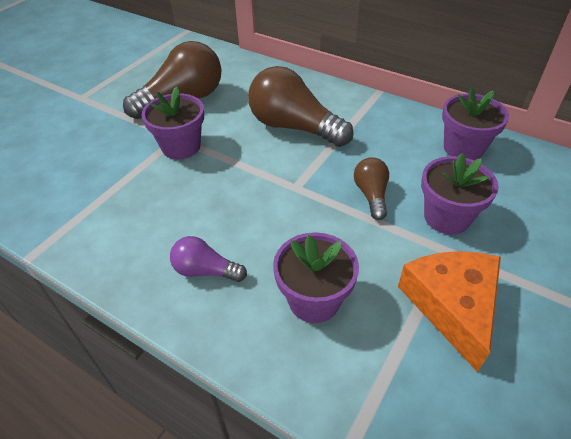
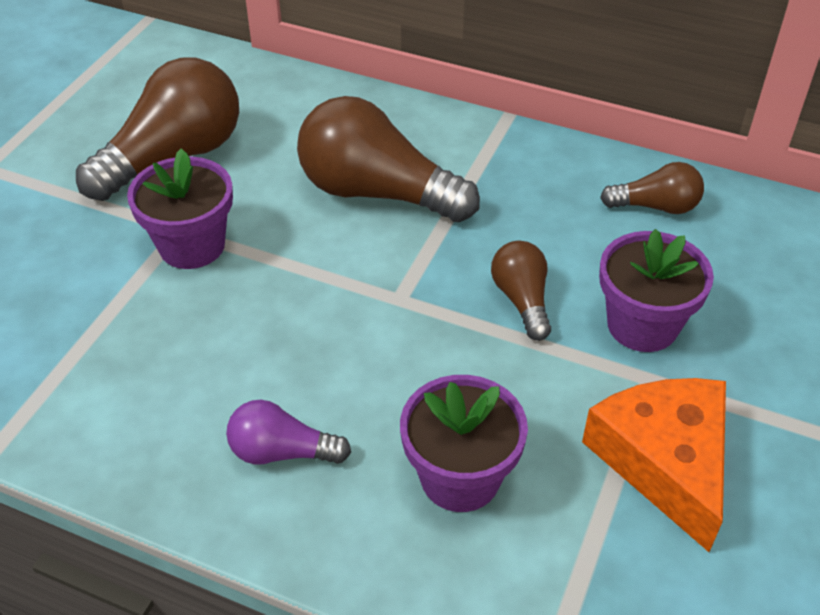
camera: 10 degrees left, 0 degrees up
(463, 148) = (656, 206): purple flower pot -> brown light bulb

